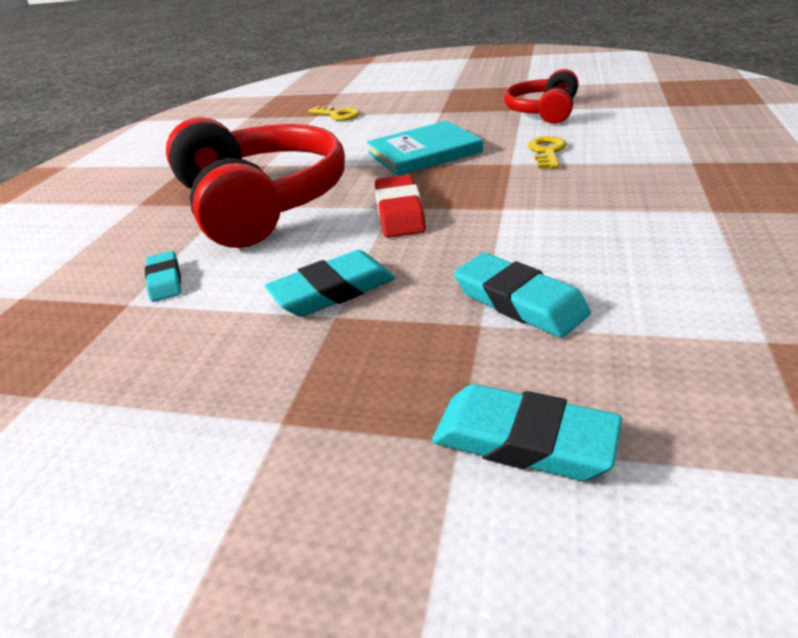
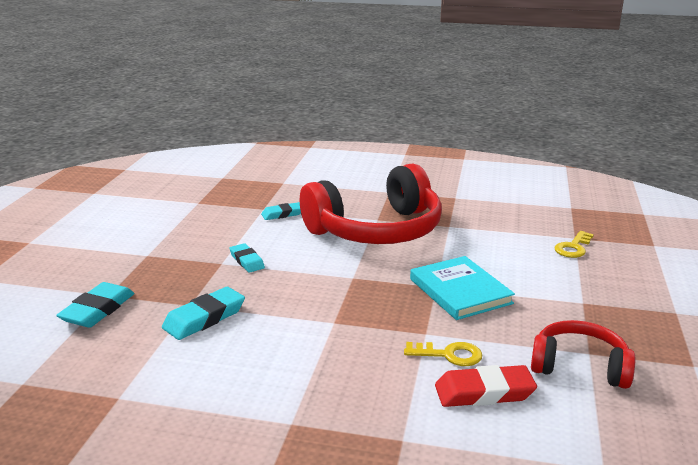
camera: 85 degrees right, 10 degrees down
(333, 291) = (247, 261): turquoise eraser -> turquoise eraser, size x0.65
(399, 212) = (342, 280): red eraser -> red eraser (484, 392)

